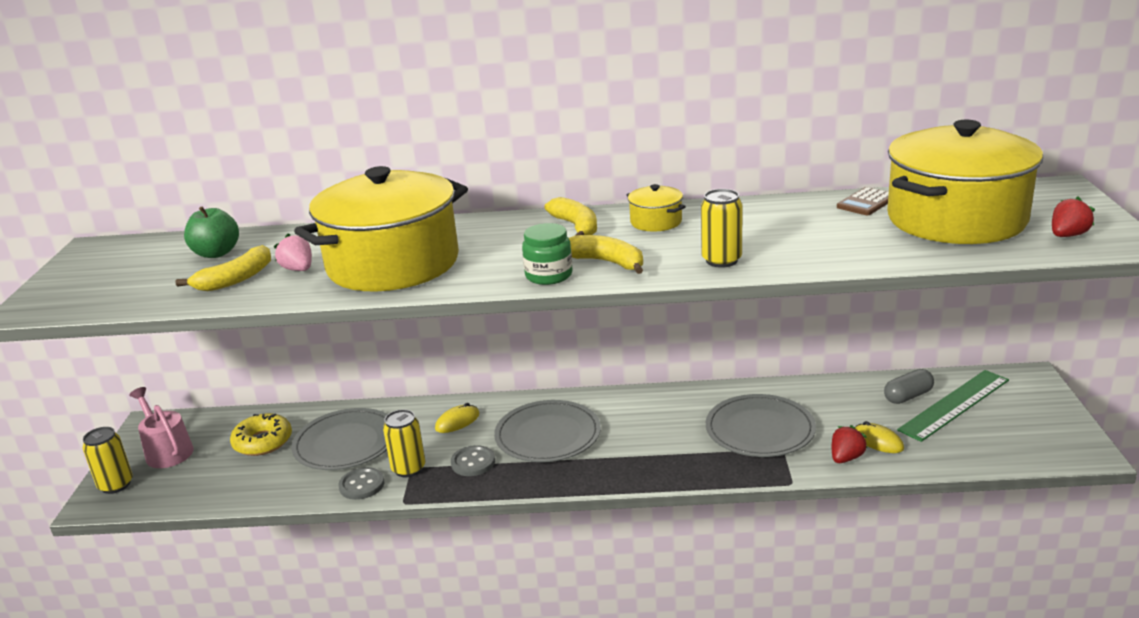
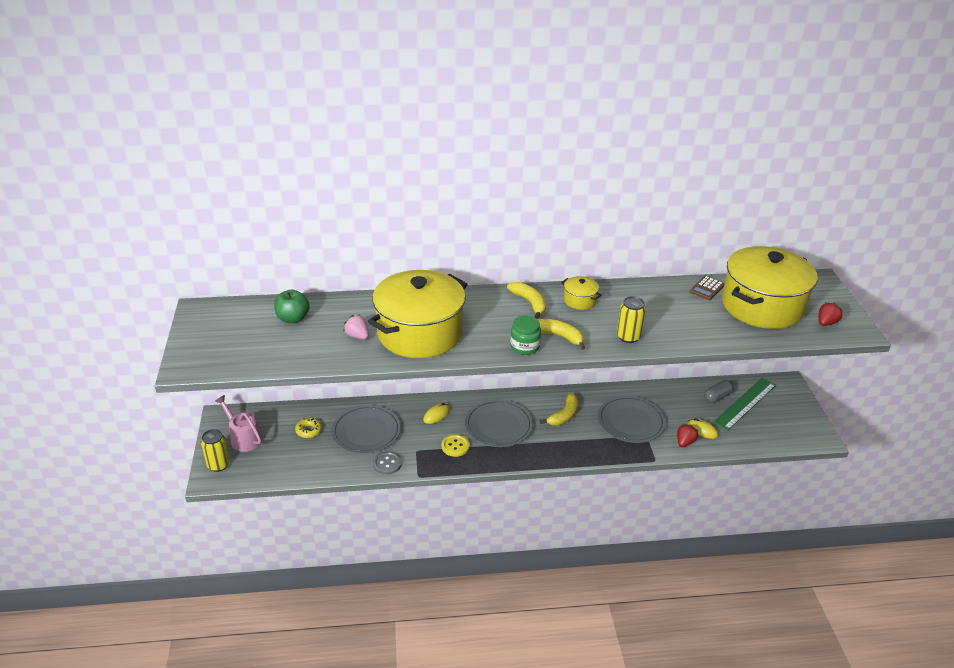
camera: 10 degrees left, 10 degrees up
(236, 279) = (318, 344): yellow banana -> yellow banana (564, 415)
(263, 442) = (308, 430): yellow donut -> yellow donut, size x0.66
(408, 469) = (414, 451): yellow can -> none
(473, 462) = (455, 446): grey button -> yellow button

